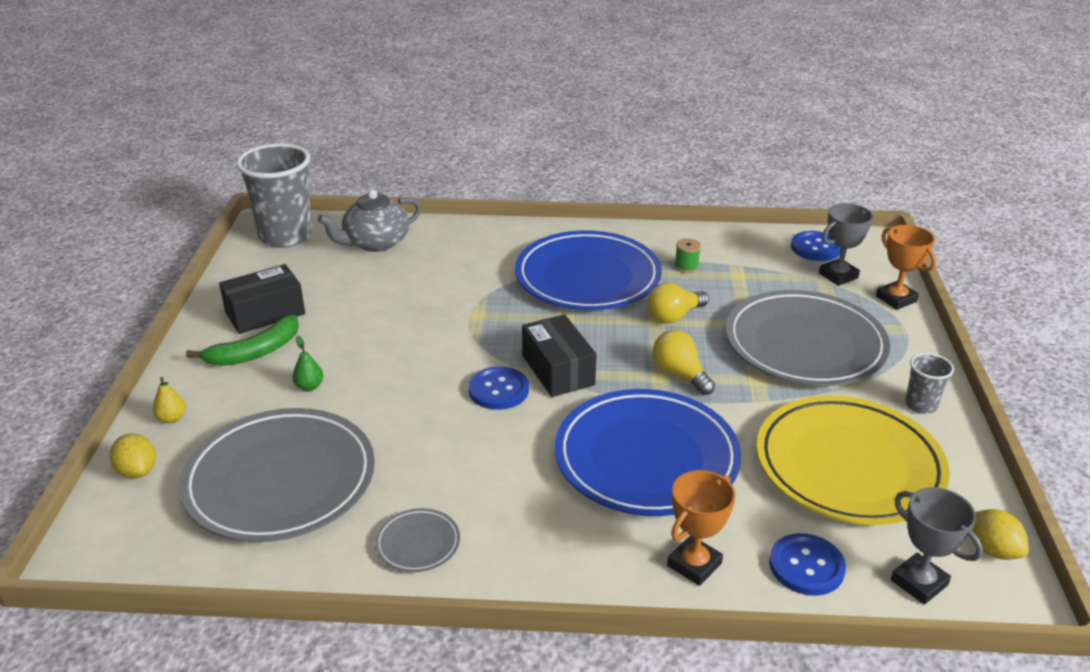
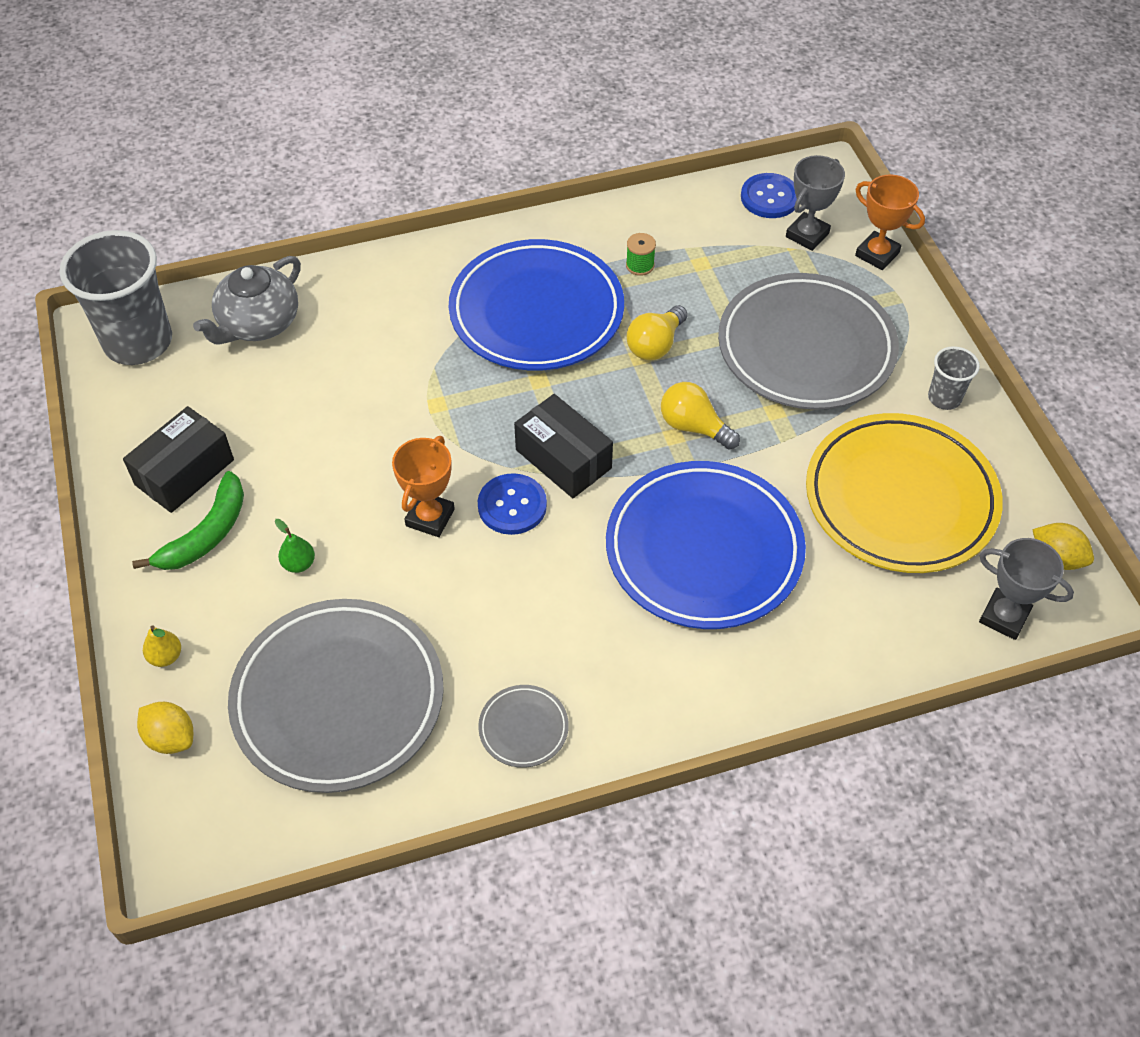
camera: 20 degrees left, 20 degrees up
(694, 564) = (799, 663): orange trophy -> orange trophy (430, 517)
(806, 566) = (900, 631): blue button -> none

